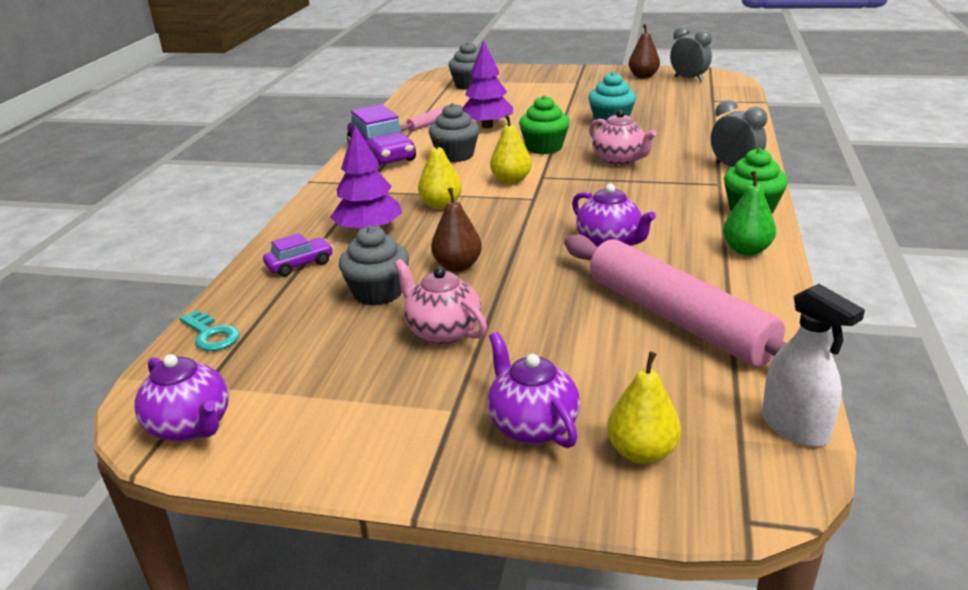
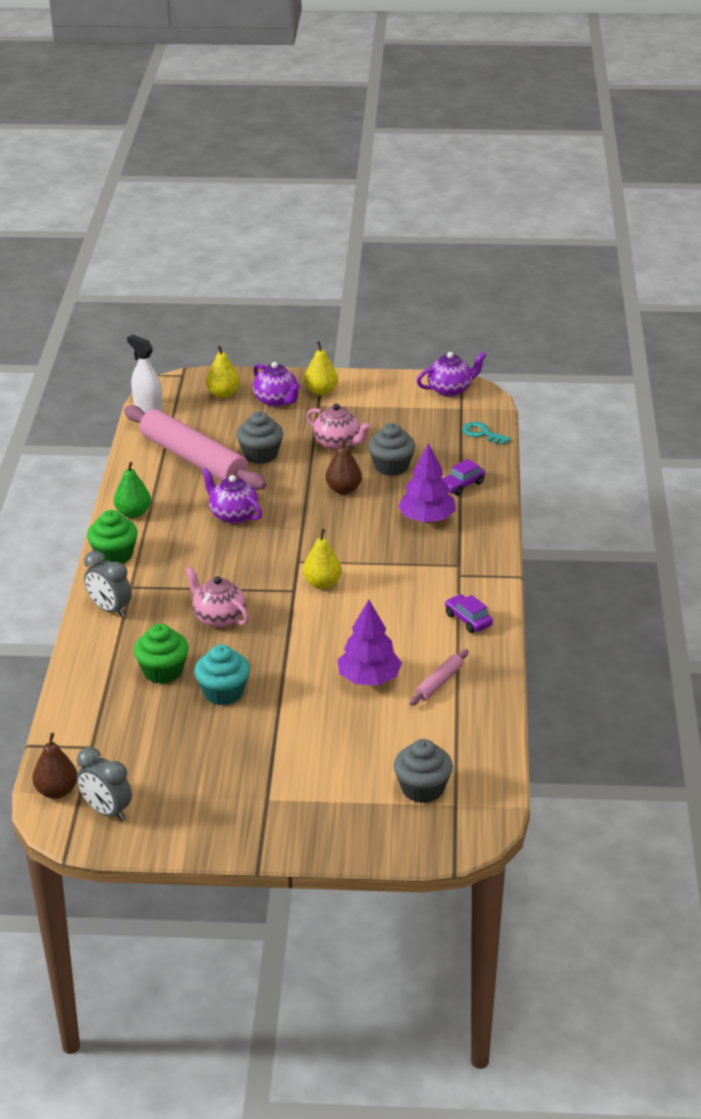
camera: 170 degrees right, 5 degrees up
(191, 427) = (450, 390): purple teapot -> purple teapot turned 120 degrees clockwise
(382, 155) = (468, 620): purple car -> purple car, size x0.53
(441, 205) = (377, 549): yellow pear -> yellow pear (321, 391)
(455, 155) = (388, 621): grey cupcake -> grey cupcake (260, 454)
(544, 147) = (297, 638): green cupcake -> green cupcake (163, 671)
(643, 76) = (170, 820): brown pear -> brown pear (57, 791)

